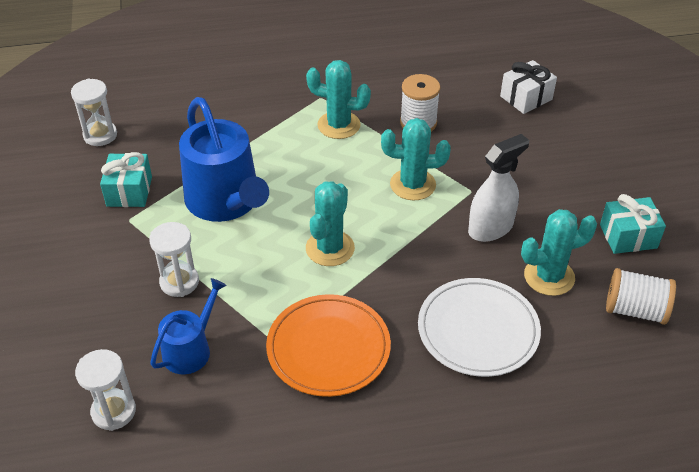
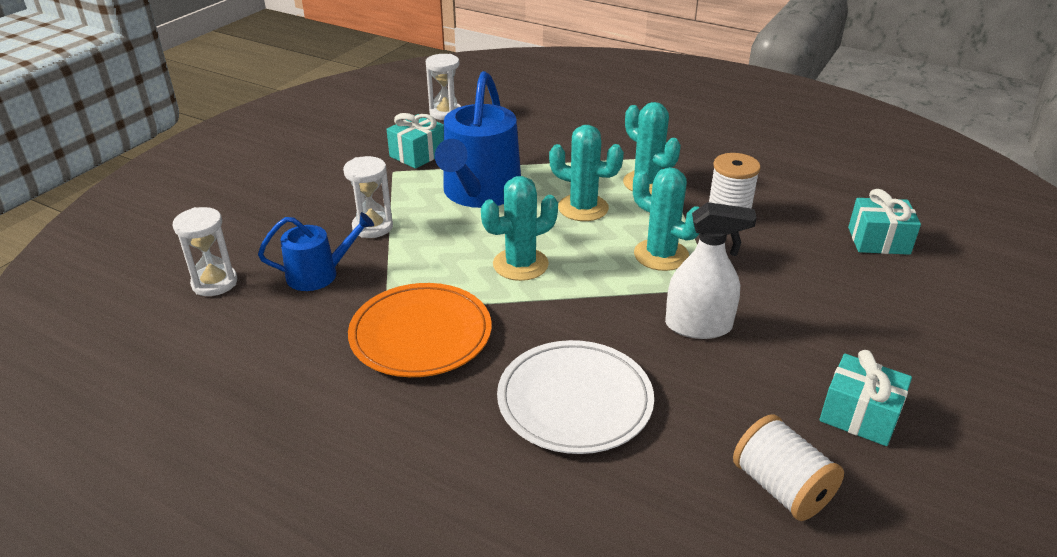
camera: 40 degrees right, 10 degrees down
(526, 98) = (878, 241): white gift -> turquoise gift
(549, 277) = (712, 399): turquoise cactus -> turquoise cactus (583, 208)

